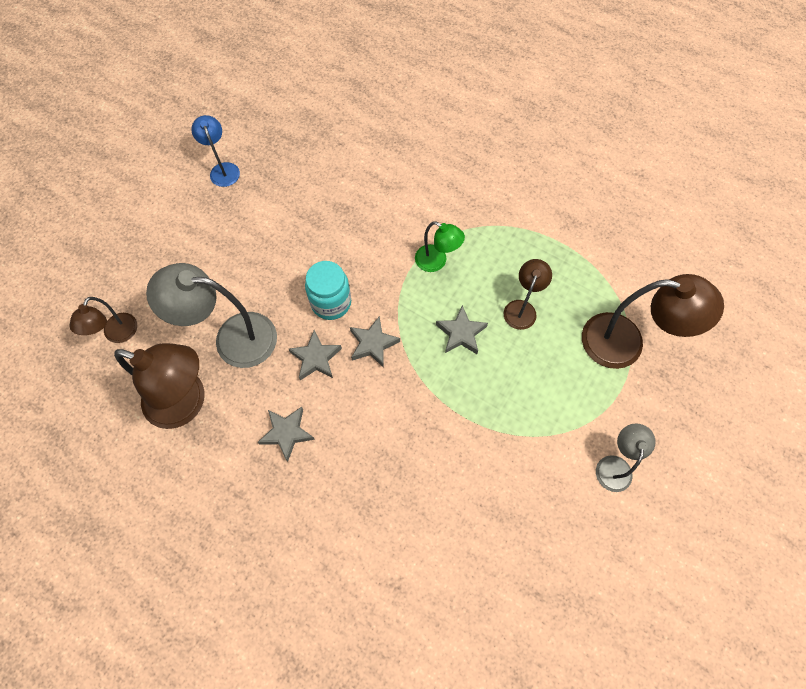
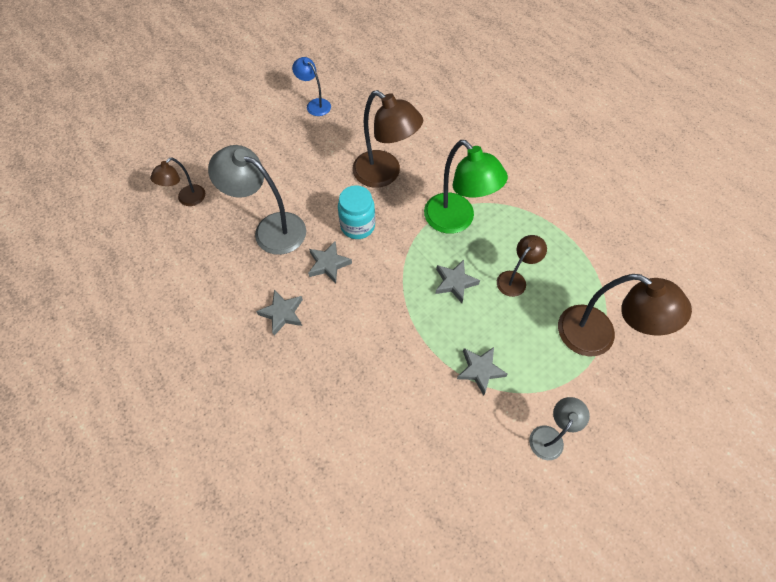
camera: 20 degrees right, 5 degrees down
(186, 403) = (216, 265): brown lamp -> brown lamp (384, 174)
(223, 169) = (315, 104): blue lamp -> blue lamp turned 45 degrees counterclockwise
(373, 343) = (378, 267): grey star -> grey star (480, 370)
(436, 262) = (456, 221): green lamp -> green lamp, size x1.82

